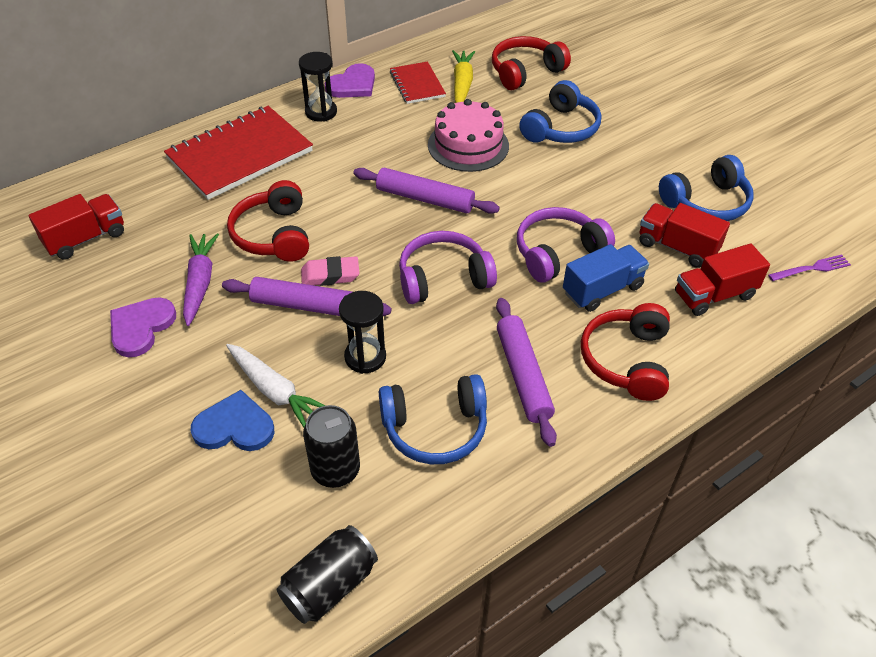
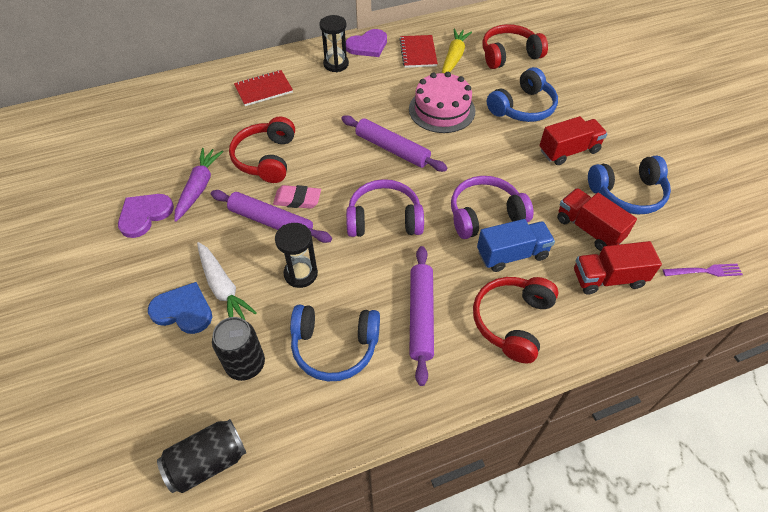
camera: 15 degrees right, 5 degrees up
(85, 238) = (131, 137): red truck -> red truck (569, 151)
(240, 155) = (263, 89): red notebook -> red notebook, size x0.53

